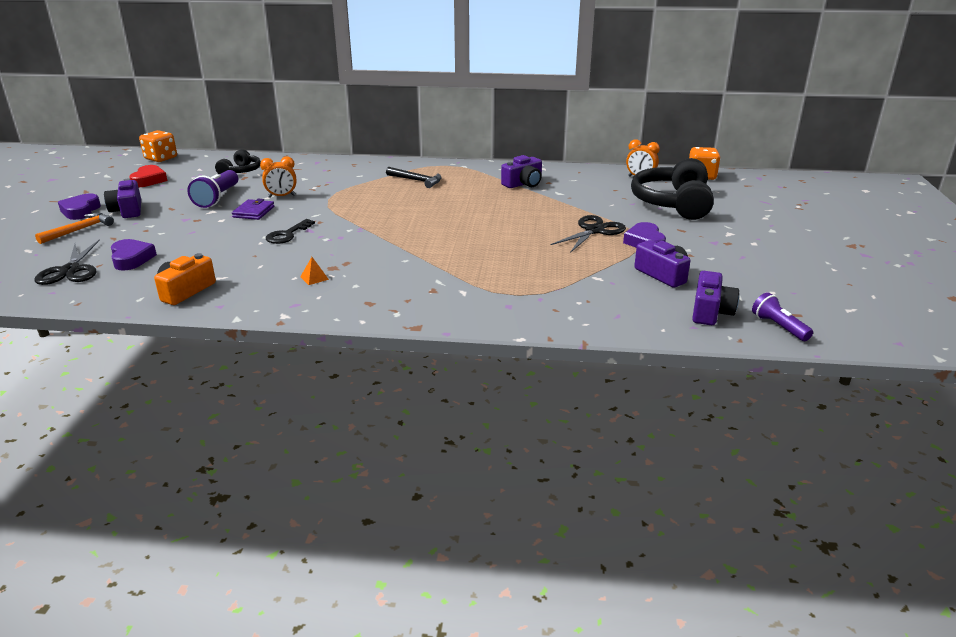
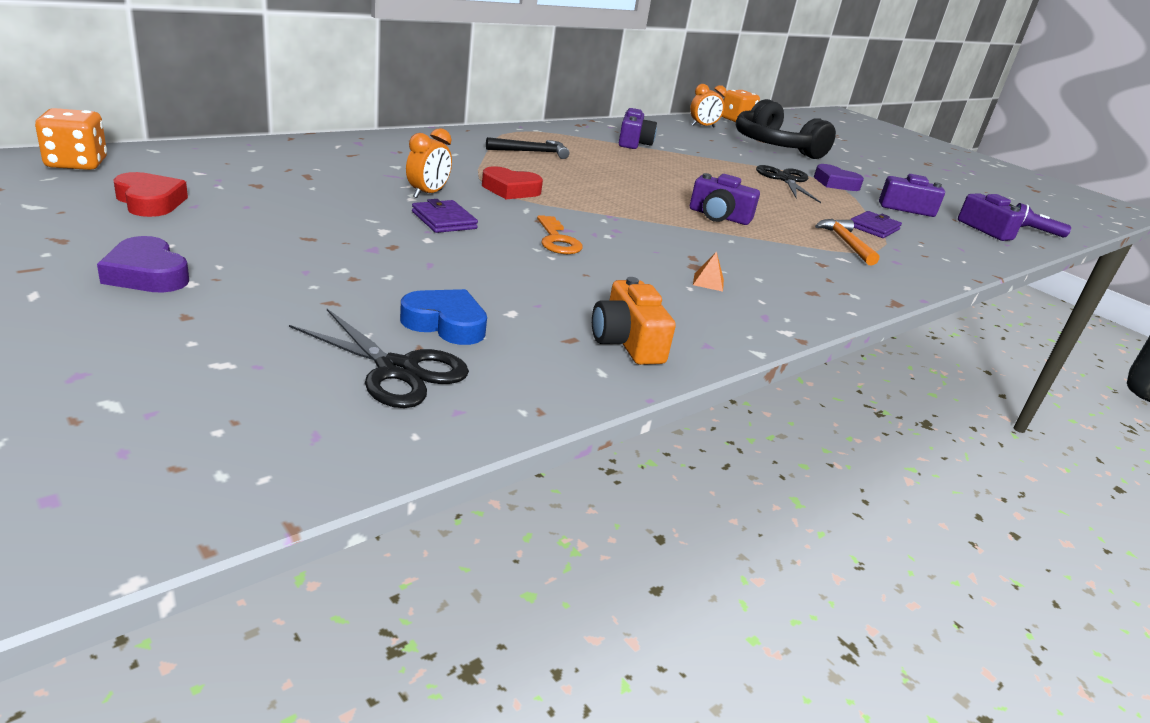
camera: 50 degrees left, 0 degrees up
(79, 230) = (234, 305): orange hammer -> orange hammer (845, 243)
(128, 210) = (240, 255): purple camera -> purple camera (719, 216)
(131, 259) = (445, 324): purple heart -> blue heart
(217, 198) = (343, 211): purple flashlight -> none
(241, 171) = (280, 168): black headphones -> none
(287, 234) = (557, 240): black key -> orange key
(336, 202) = (510, 190): none -> red heart
(569, 280) = (873, 228): none -> purple wallet

